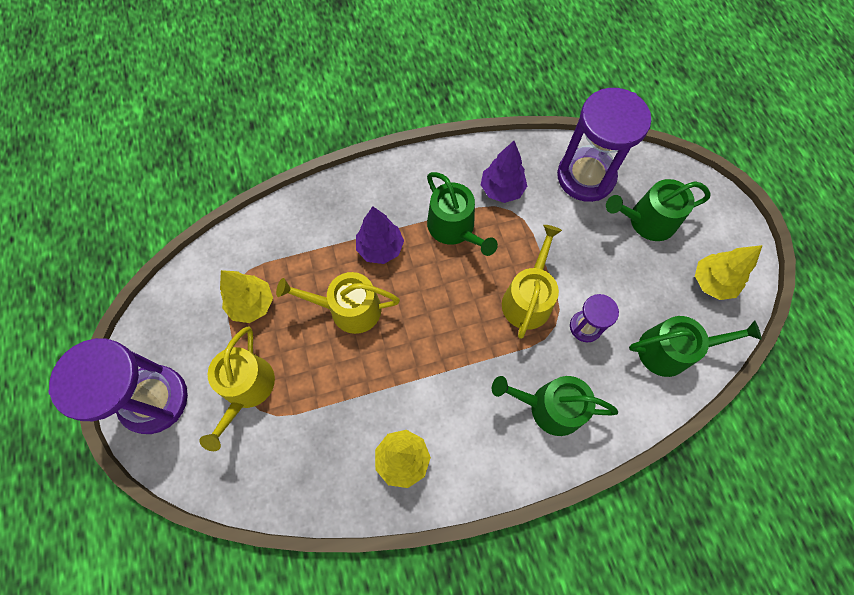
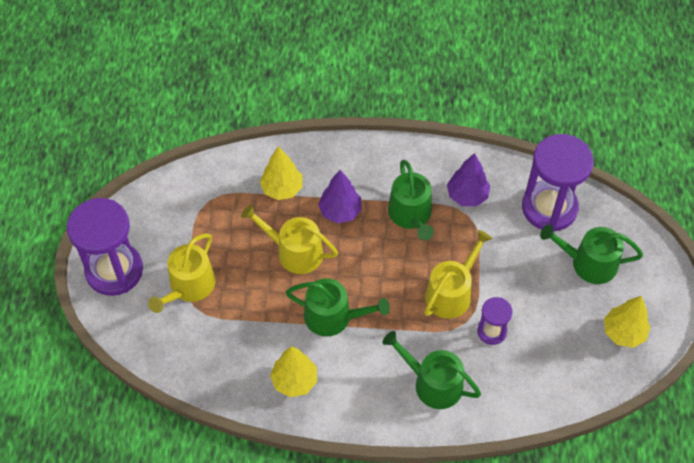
camera: 20 degrees right, 10 degrees down
(252, 304) = (216, 222): yellow tree -> yellow tree (282, 189)
(671, 350) = (559, 375): green watering can -> green watering can (334, 317)

